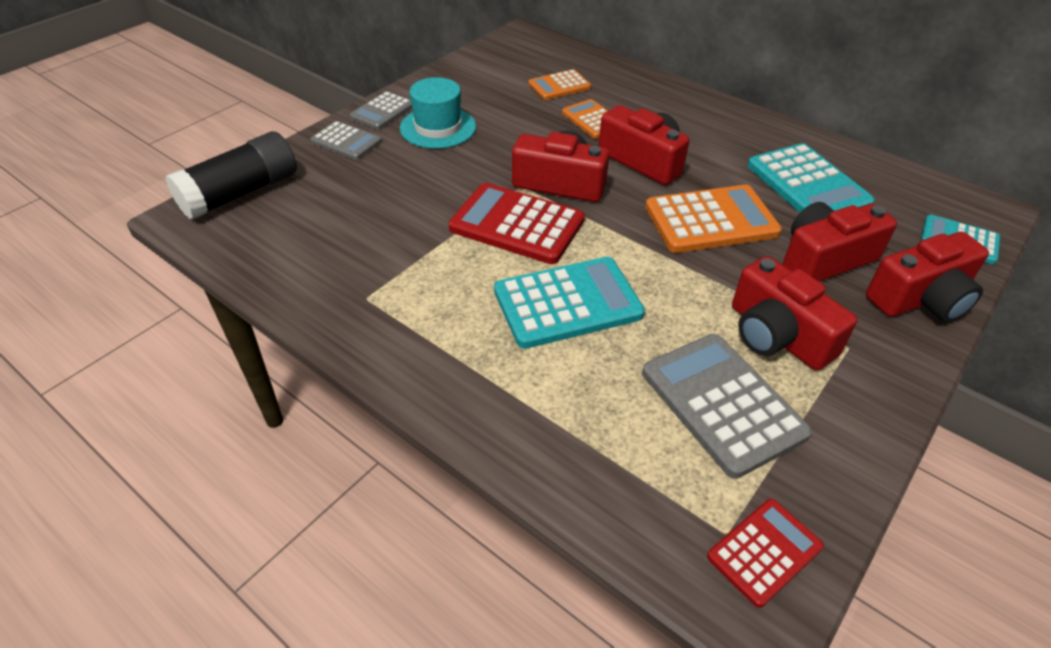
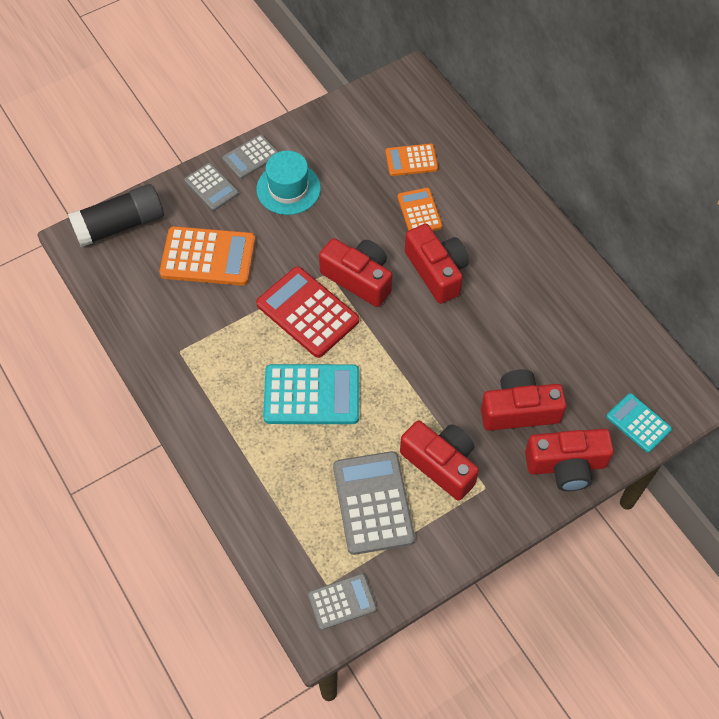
camera: 20 degrees right, 15 degrees up
(711, 220) = (455, 349): orange calculator -> orange calculator (208, 257)
(764, 552) = (342, 602): red calculator -> grey calculator
(777, 335) = (441, 464): red camera -> red camera turned 150 degrees clockwise
(807, 185) = (556, 334): turquoise calculator -> none

